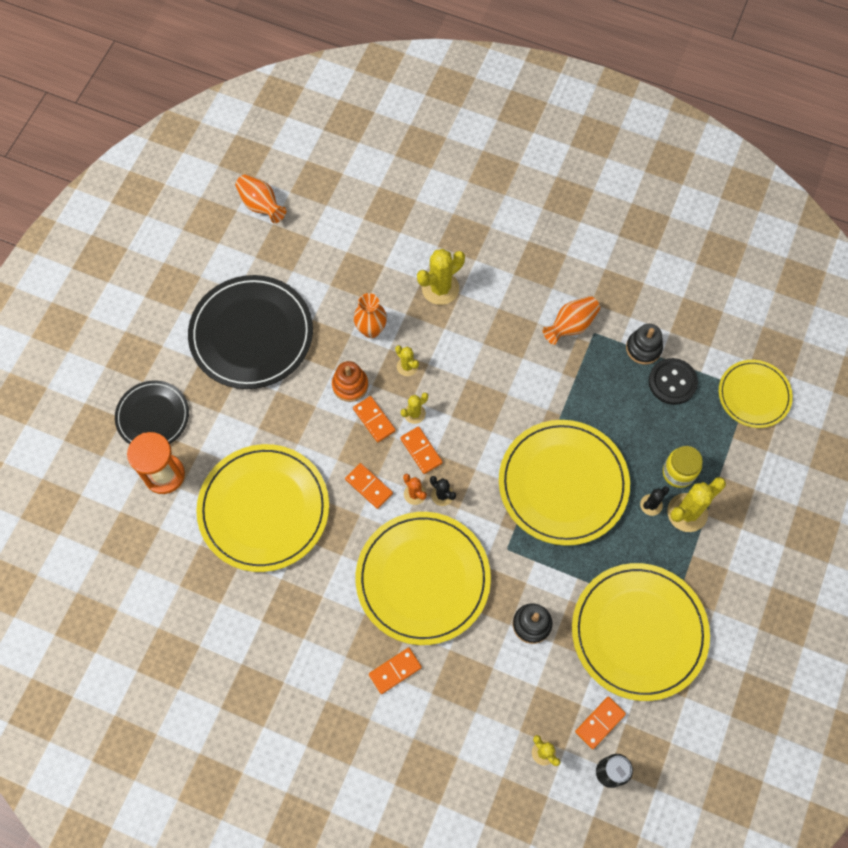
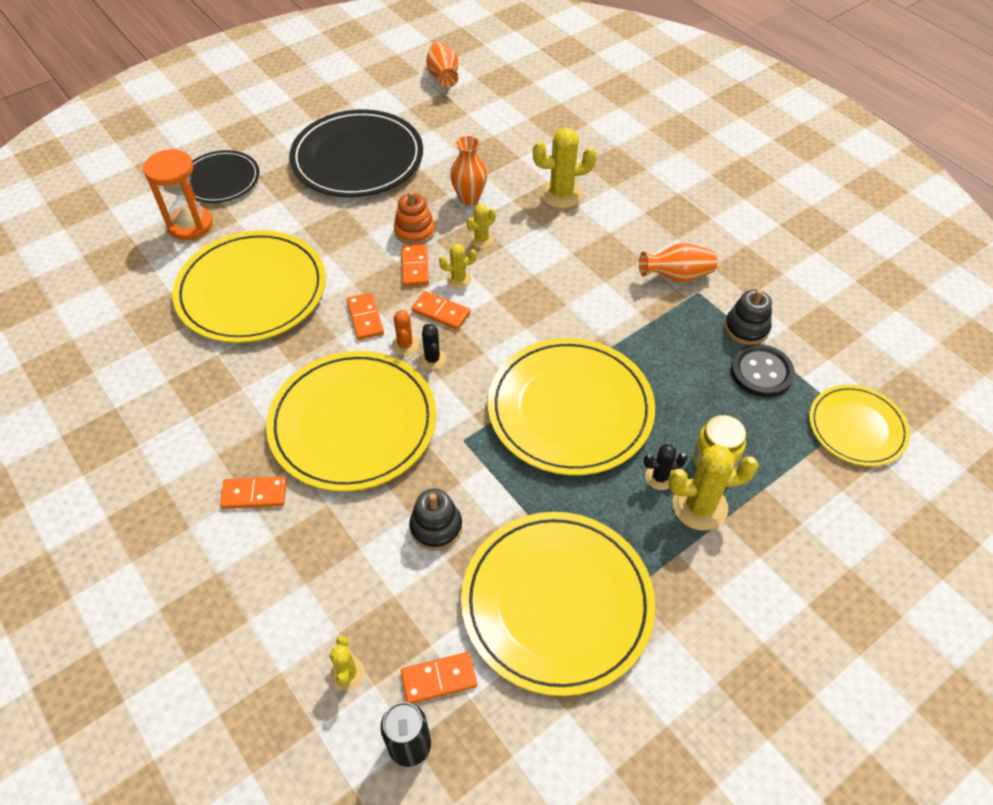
camera: 30 degrees right, 15 degrees down
(407, 366) = (481, 239): yellow cactus -> yellow cactus turned 60 degrees clockwise
(421, 451) = (441, 312): orange domino -> orange domino turned 60 degrees counterclockwise

